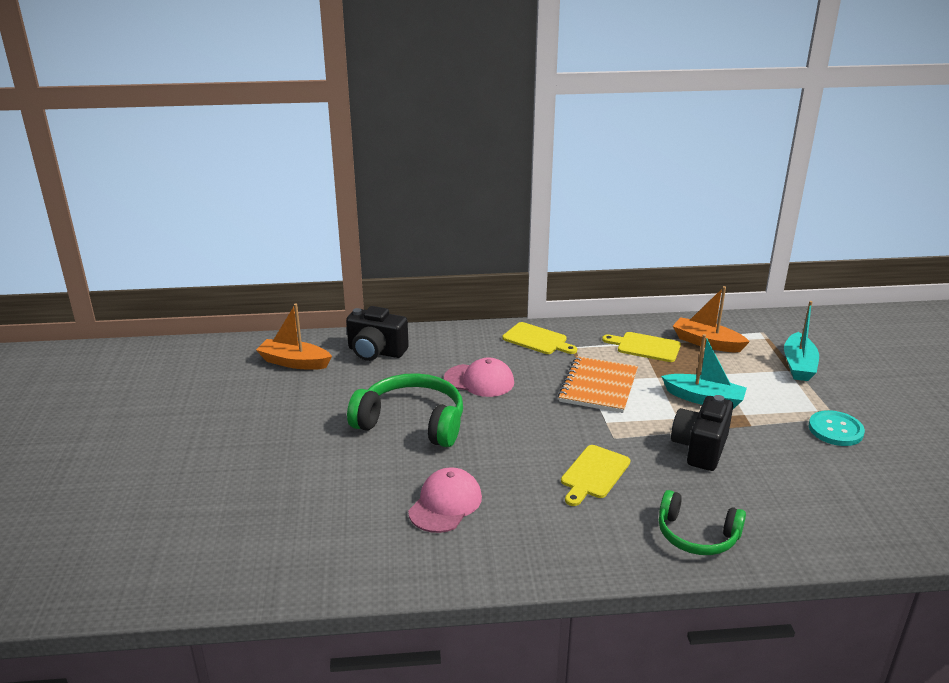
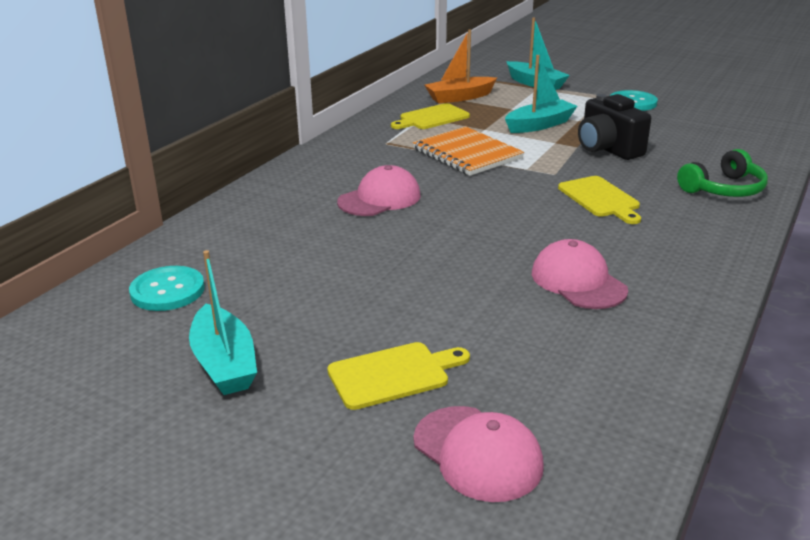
camera: 55 degrees left, 0 degrees up
(218, 527) = (477, 453): none -> pink cap
(240, 412) = (224, 363): none -> turquoise boat
(294, 362) = (167, 291): orange boat -> turquoise button
(376, 352) = (233, 234): black camera -> none
(412, 422) = (408, 255): green headphones -> none
(537, 340) = (349, 152): yellow cutting board -> yellow cutting board (393, 374)

